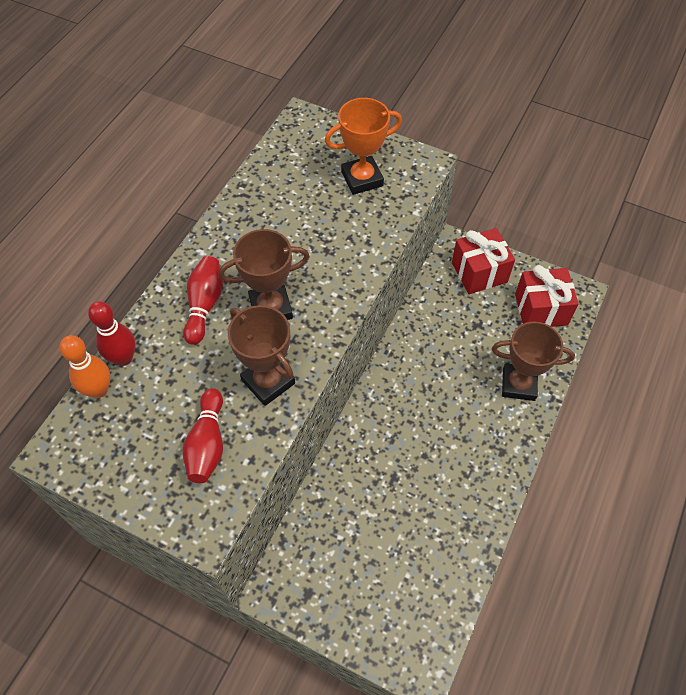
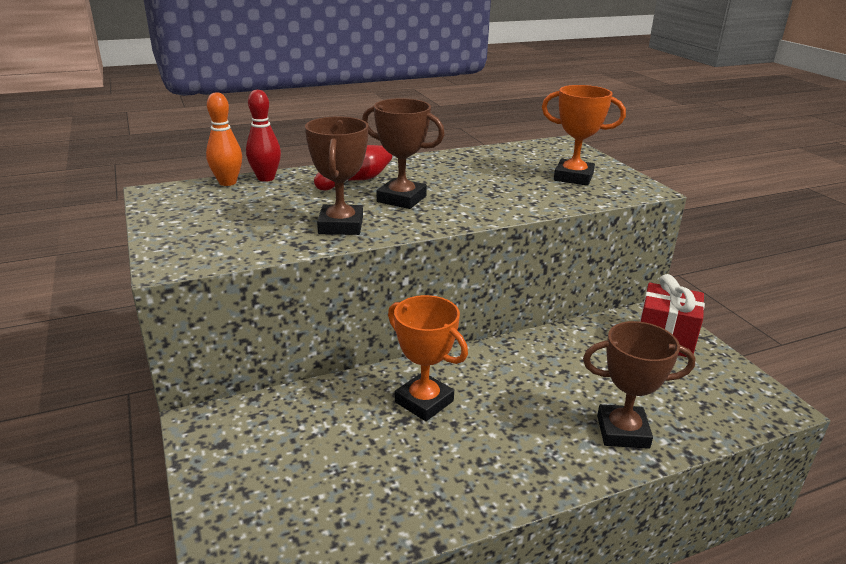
camera: 40 degrees right, 30 degrees down
(207, 444) = (248, 231): red bowling pin -> none
(391, 452) = (424, 401): none -> orange trophy
(518, 384) = (622, 432): brown trophy -> brown trophy turned 45 degrees counterclockwise
(541, 309) = (713, 394): red gift -> none

